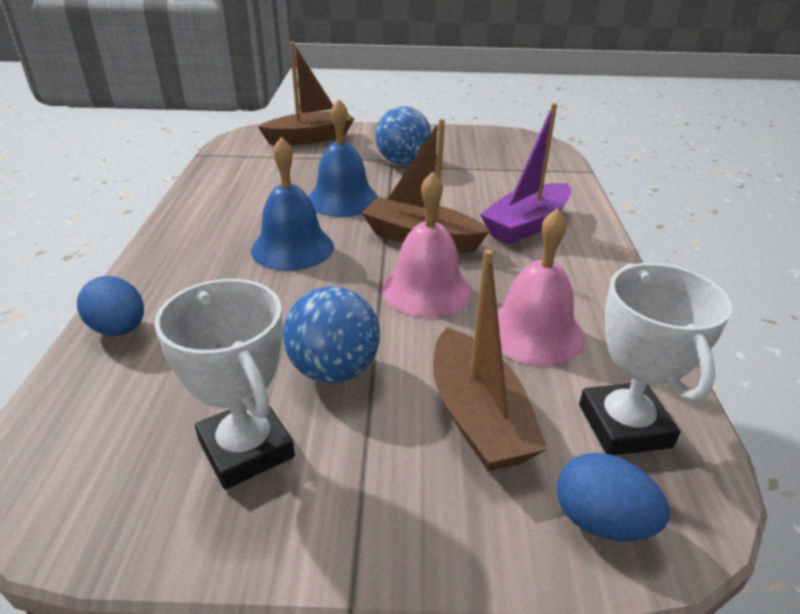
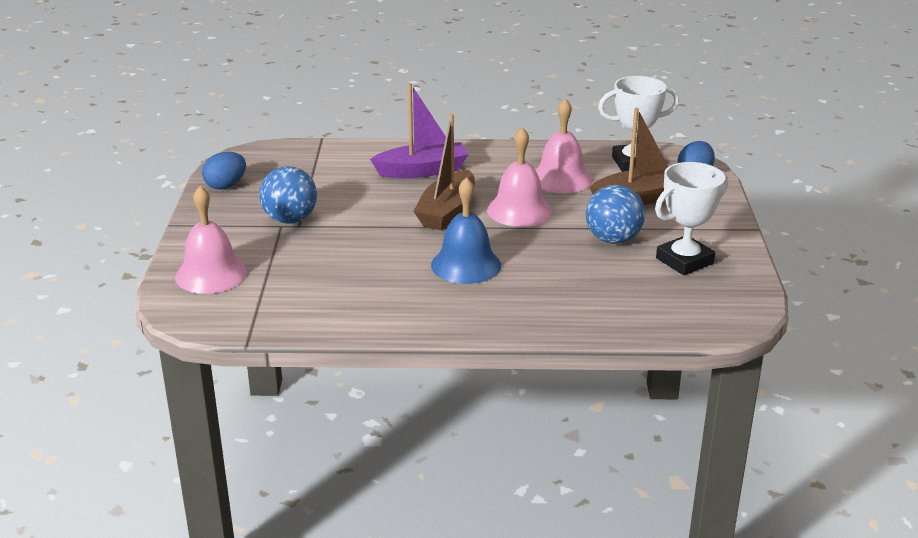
camera: 90 degrees left, 5 degrees down
(119, 329) = (591, 323): blue egg -> blue egg (226, 186)
(310, 138) = (211, 274): brown boat -> pink bell
(343, 199) = (375, 247): blue bell -> none
(526, 225) = (422, 171): purple boat -> purple boat turned 60 degrees counterclockwise

